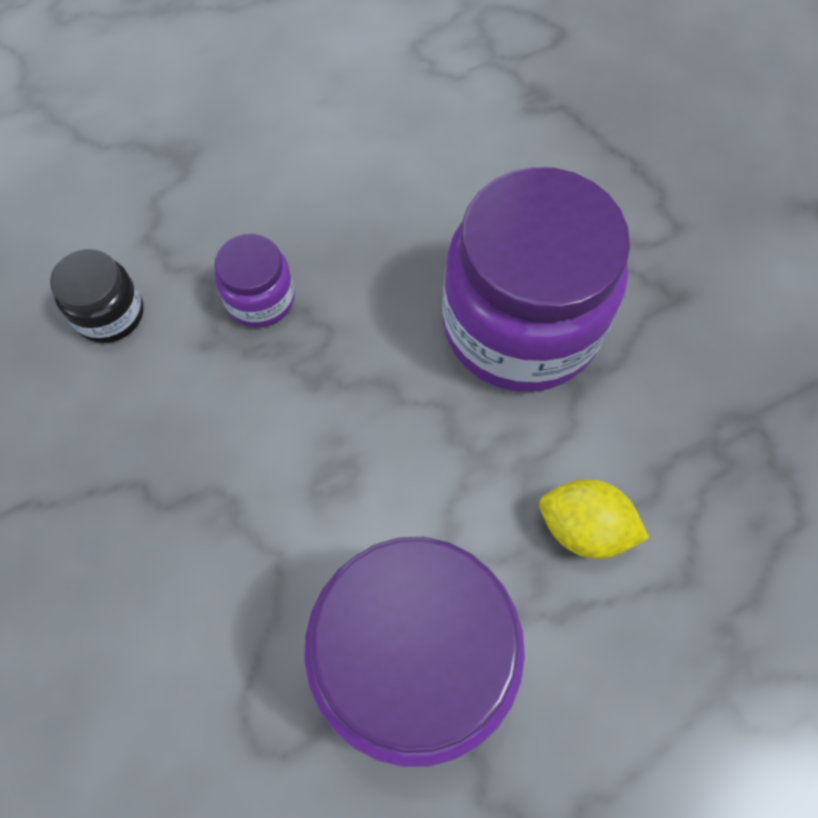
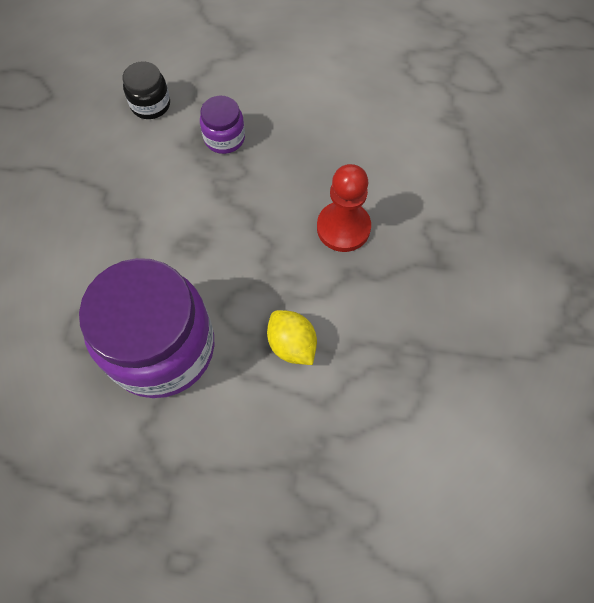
camera: 35 degrees right, 0 degrees up
(520, 325) = (343, 228): purple jar -> red pawn

